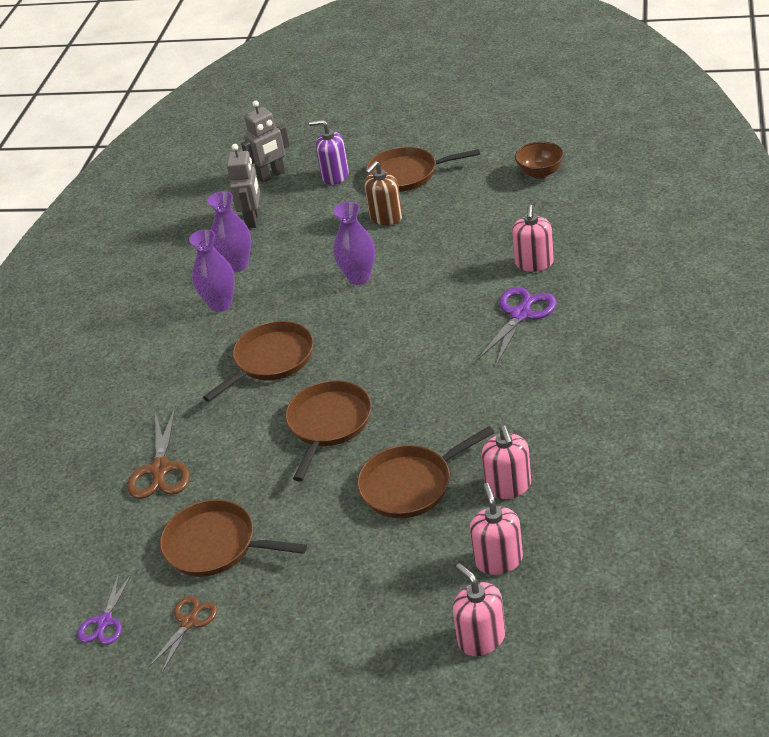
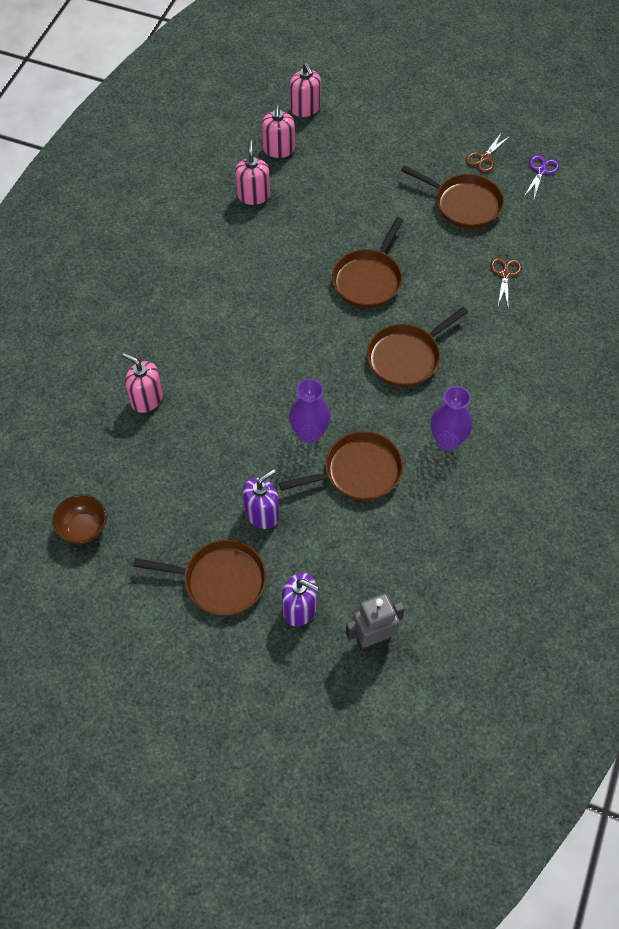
camera: 175 degrees left, 20 degrees up
(160, 470) = (505, 274): brown scissors -> brown scissors, size x0.64
(237, 265) = (427, 492): purple vase -> none
(253, 220) = (403, 561): grey robot -> none
(386, 217) = (262, 513): brown soap dispenser -> purple soap dispenser
(410, 485) = (319, 213): brown pan -> brown pan (358, 471)
(521, 314) = (183, 343): purple scissors -> none
(534, 263) = (146, 399): pink soap dispenser -> pink soap dispenser turned 75 degrees counterclockwise

